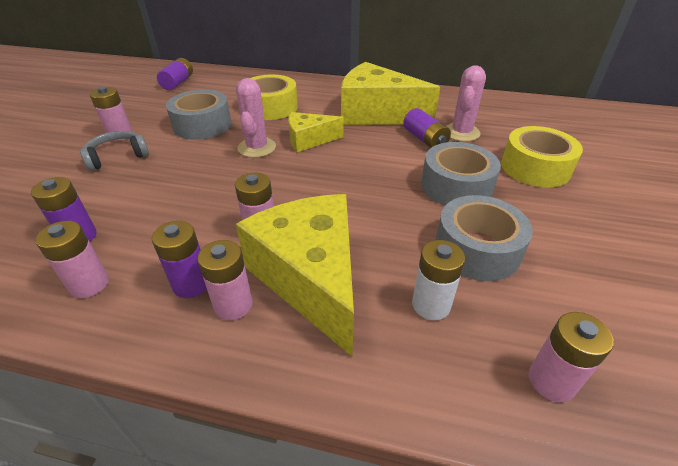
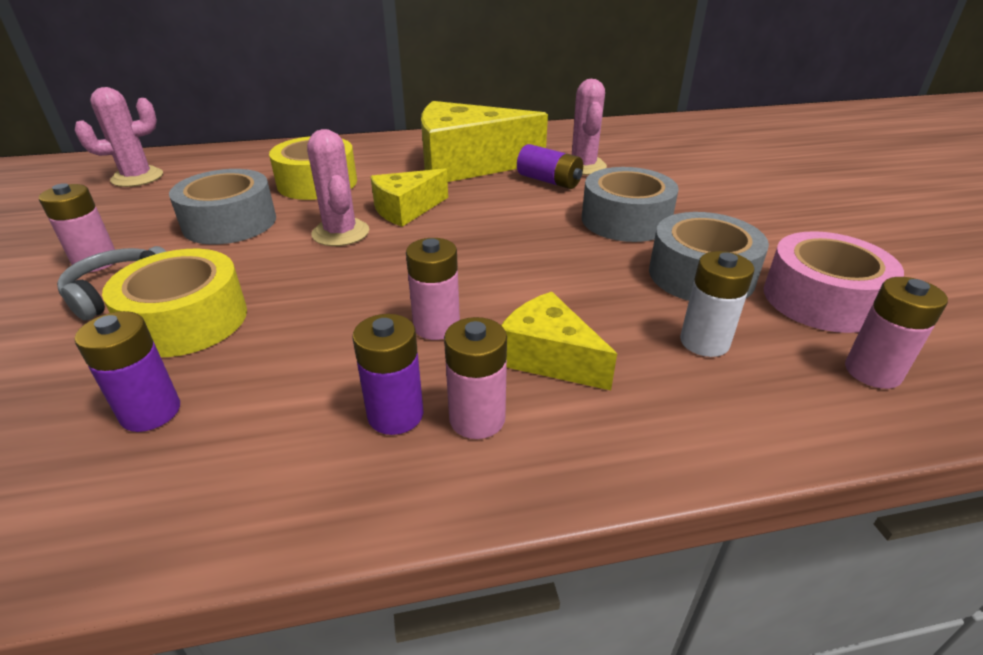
camera: 25 degrees left, 5 degrees down
(89, 284) = (230, 467): pink battery -> none
(178, 83) = (137, 177): purple battery -> pink cactus
(311, 278) = (548, 357): yellow cheese -> yellow cheese, size x0.54
(535, 168) = (688, 185): yellow tape -> yellow tape (186, 320)
(563, 302) = (821, 299): none -> pink tape

